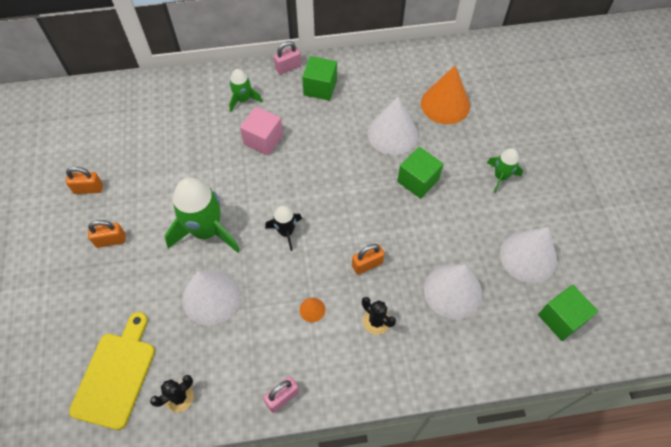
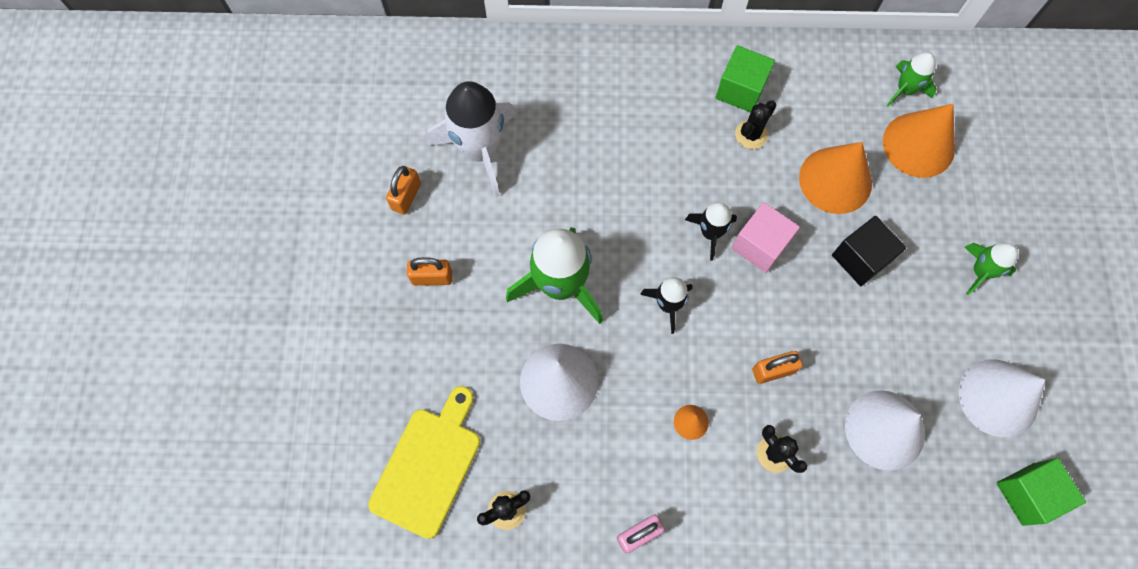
camera: 10 degrees right, 10 degrees up
(88, 189) = (406, 196): orange padlock -> orange padlock turned 75 degrees counterclockwise
(140, 151) = (480, 150): none -> white rocket
(243, 99) = (628, 92): green rocket -> green rocket (905, 89)
(263, 140) = (651, 160): pink cube -> pink cube (760, 245)
(288, 67) = (698, 50): pink padlock -> none
(311, 180) = (710, 233): none -> black rocket
(331, 114) = (751, 134): none -> black cactus
(392, 134) = (835, 180): white cone -> orange cone
(418, 181) = (861, 258): green cube -> black cube

